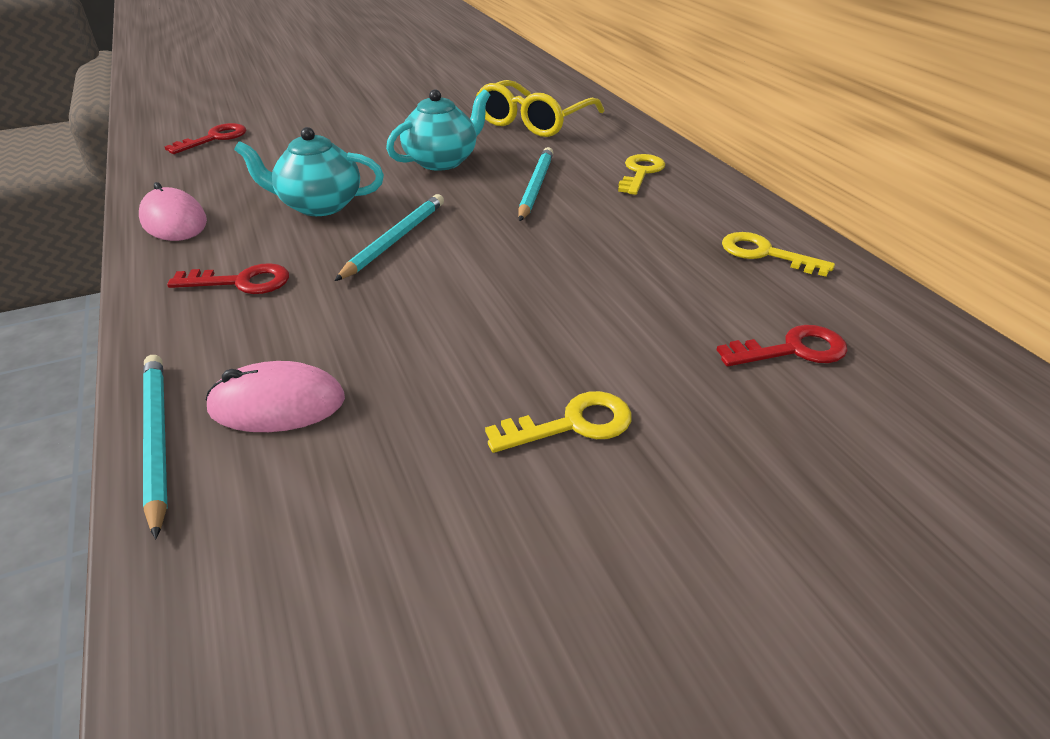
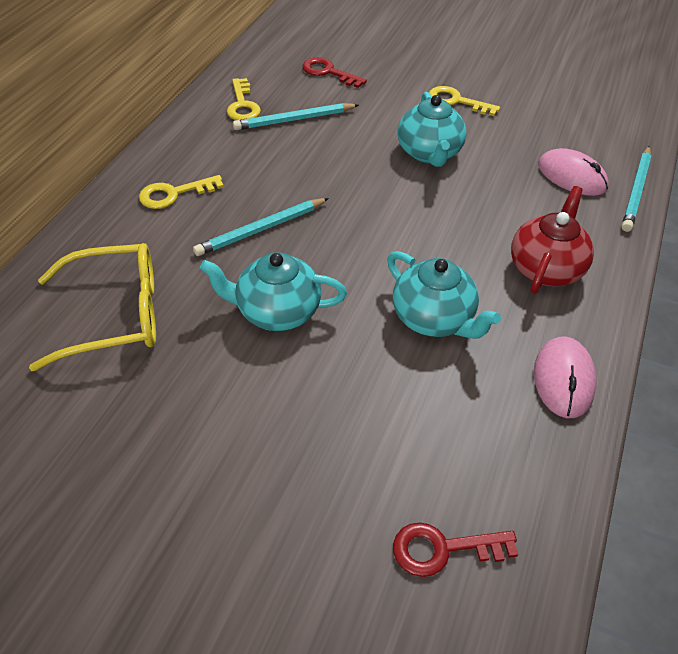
camera: 135 degrees left, 10 degrees up
(241, 282) = (546, 268): red key -> red teapot
(395, 240) = (417, 242): turquoise pencil -> turquoise pencil (294, 120)
(497, 322) = (429, 153): none -> turquoise teapot

